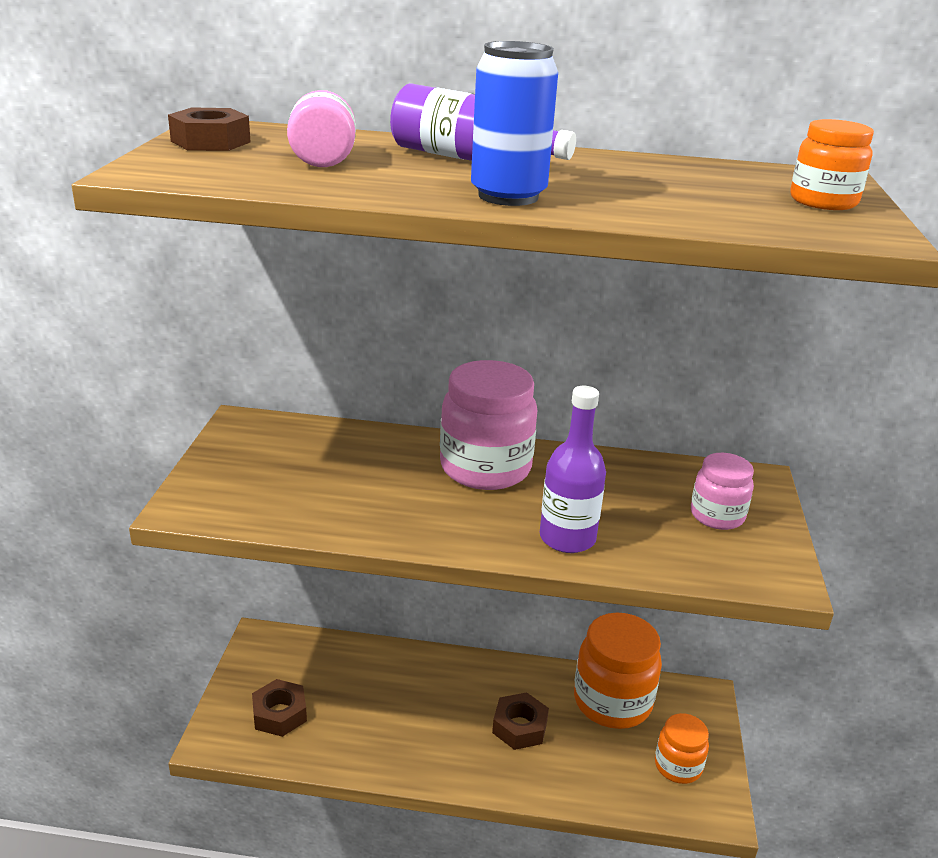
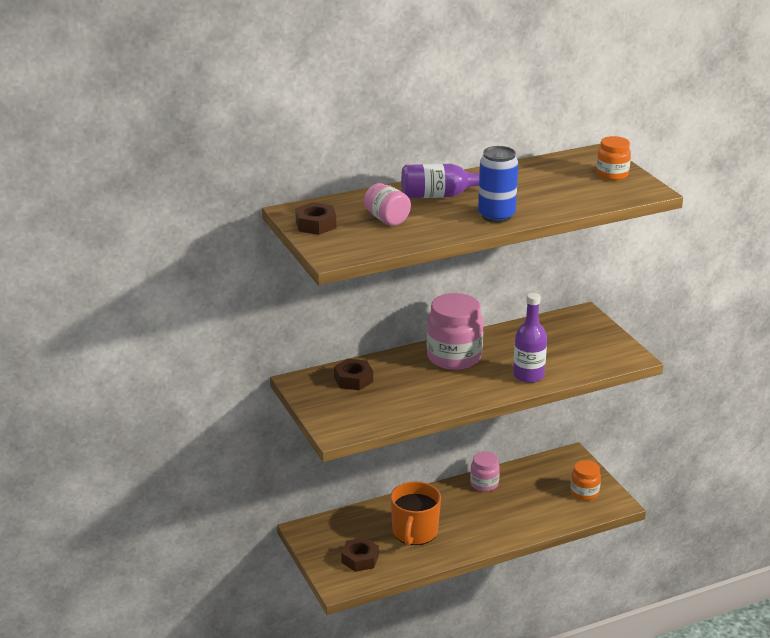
camera: 30 degrees left, 0 degrees up
(385, 709) = (414, 532): none -> orange mug
(520, 727) = (492, 509): brown nut -> brown nut (353, 379)
(612, 702) = (528, 478): orange jar -> none
(717, 516) = (582, 339): pink jar -> pink jar (484, 484)

